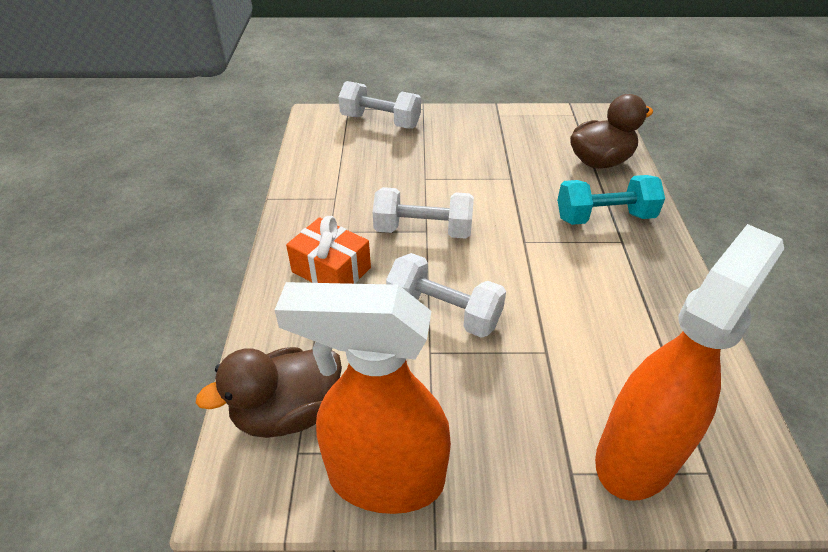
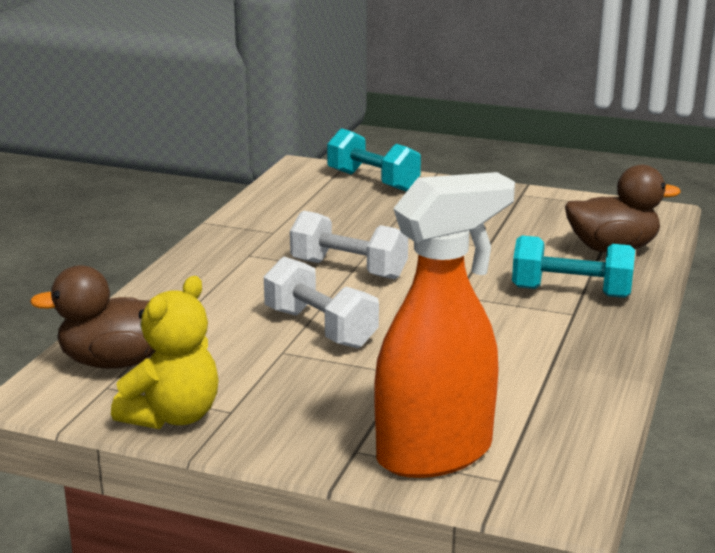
camera: 20 degrees right, 20 degrees down
(331, 270) = (228, 281): orange gift -> none
(380, 121) = (373, 181): white dumbbell -> turquoise dumbbell
(384, 478) = (173, 416): orange spray bottle -> yellow teddy bear

